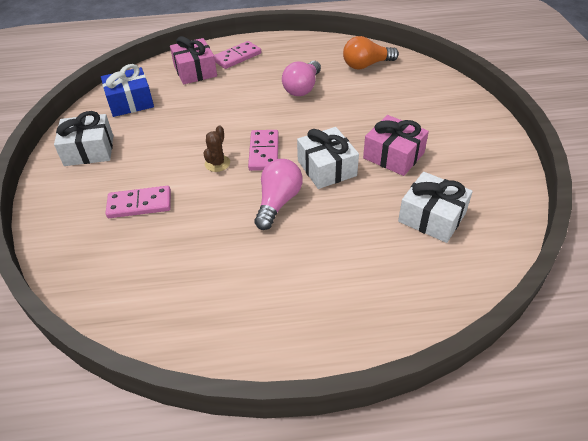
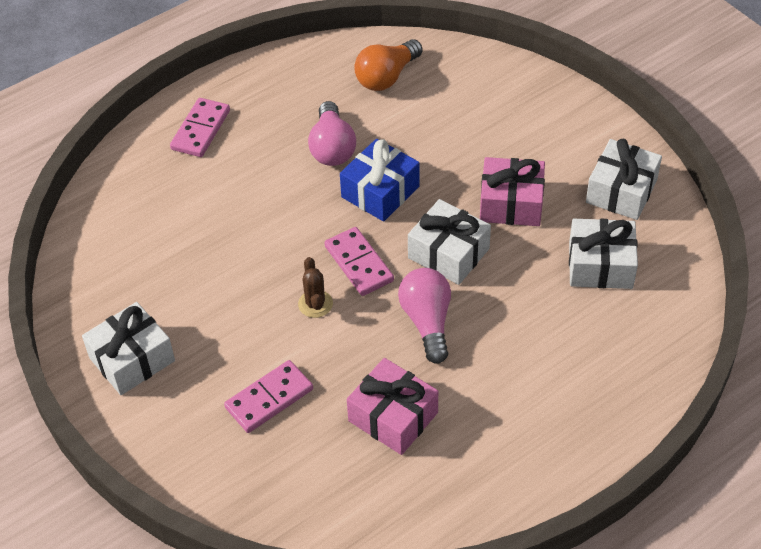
camera: 30 degrees left, 5 degrees up
(130, 102) = (116, 265): blue gift -> blue gift (380, 191)
(195, 71) = (161, 177): pink gift -> pink gift (393, 417)
(482, 177) = (621, 191): none -> white gift

